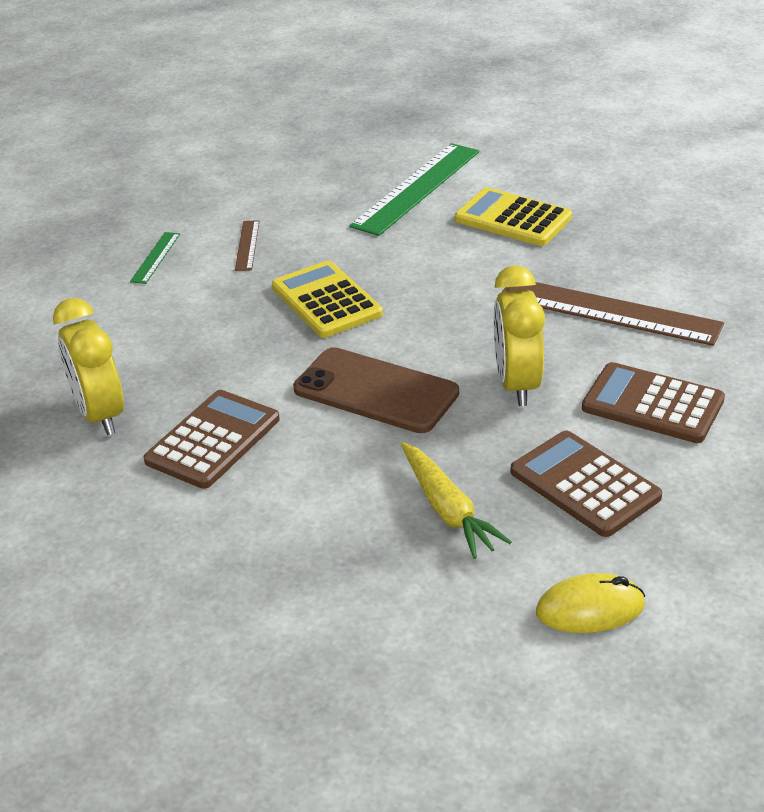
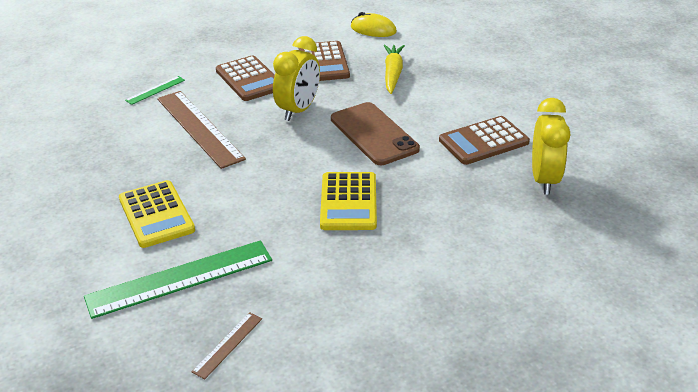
camera: 150 degrees left, 0 degrees up
(155, 257) = (444, 299): green ruler -> green ruler (155, 90)
(247, 245) = (363, 278): brown ruler -> brown ruler (228, 345)

